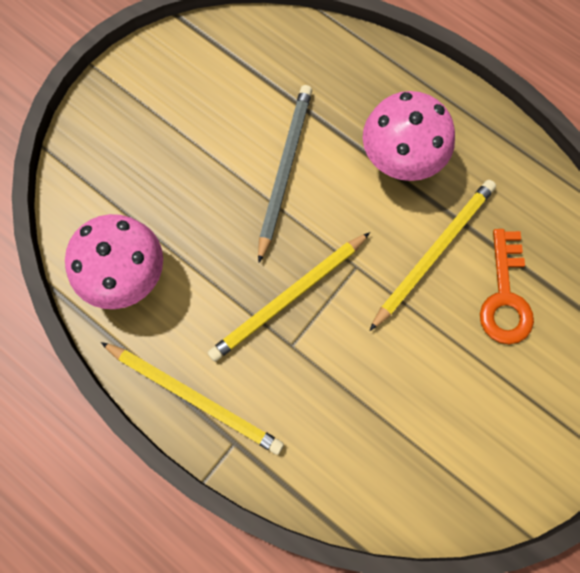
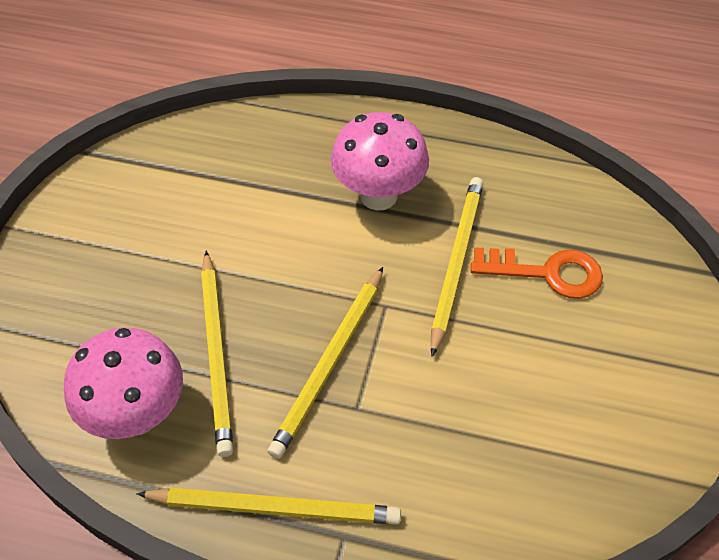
camera: 25 degrees left, 20 degrees down
(206, 251) = (217, 354): none -> yellow pencil
(284, 170) = (265, 246): grey pencil -> none
(505, 296) = (546, 273): orange key -> orange key turned 60 degrees counterclockwise

